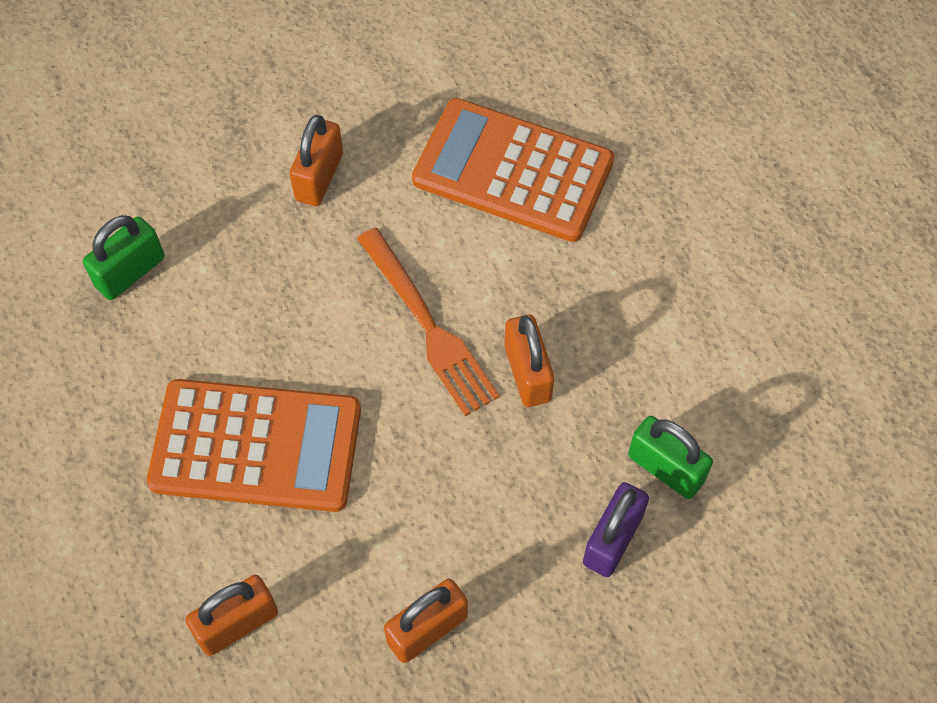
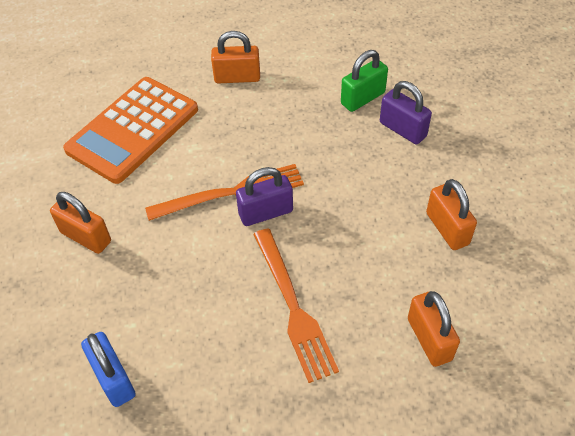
camera: 75 degrees left, 10 degrees down
(130, 272) = (113, 379): green padlock -> blue padlock
(256, 446) = (294, 308): orange calculator -> orange fork
(403, 377) = (266, 213): none -> purple padlock
(527, 373) = (282, 148): orange padlock -> orange padlock (237, 77)

